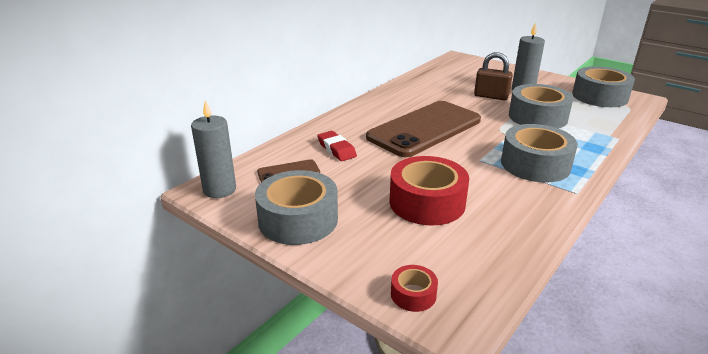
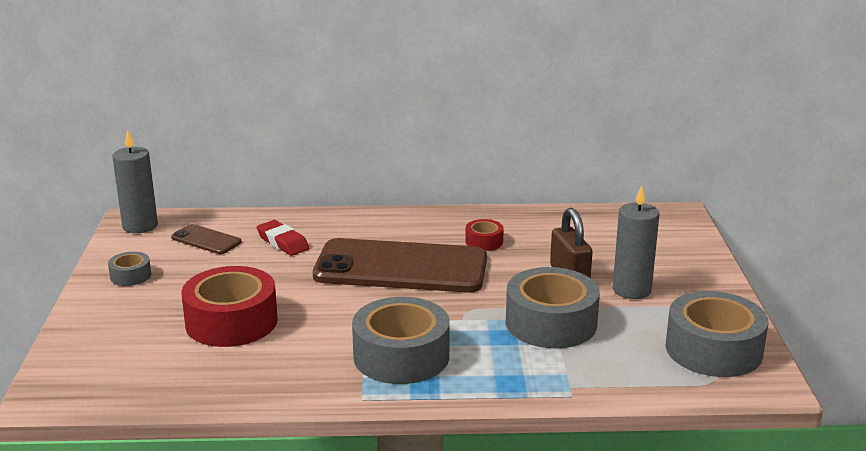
camera: 50 degrees right, 5 degrees down
(298, 219) = (130, 276): grey tape -> grey tape, size x0.47
(336, 149) = (283, 242): red eraser -> red eraser turned 60 degrees counterclockwise
(413, 294) = (70, 364): red tape -> red tape (484, 242)

